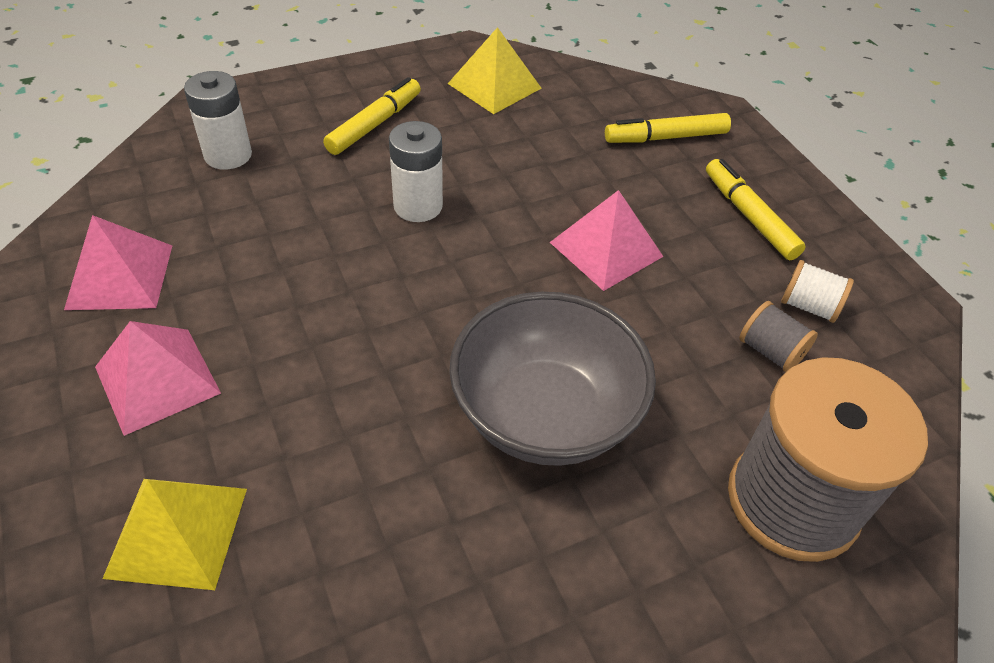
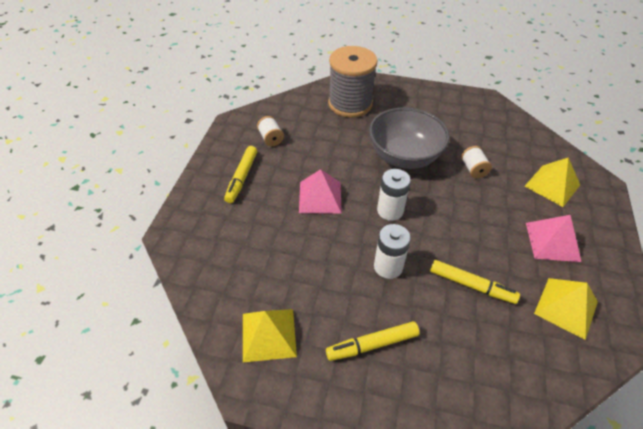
camera: 140 degrees left, 0 degrees up
(120, 276) = (566, 307): pink pyramid -> yellow pyramid
(228, 155) = (482, 372): white battery -> white battery (390, 210)
(380, 469) = (473, 169): none -> white spool
(666, 137) = (220, 235): yellow marker -> yellow marker (471, 285)
(770, 351) = (305, 134): grey spool -> none

